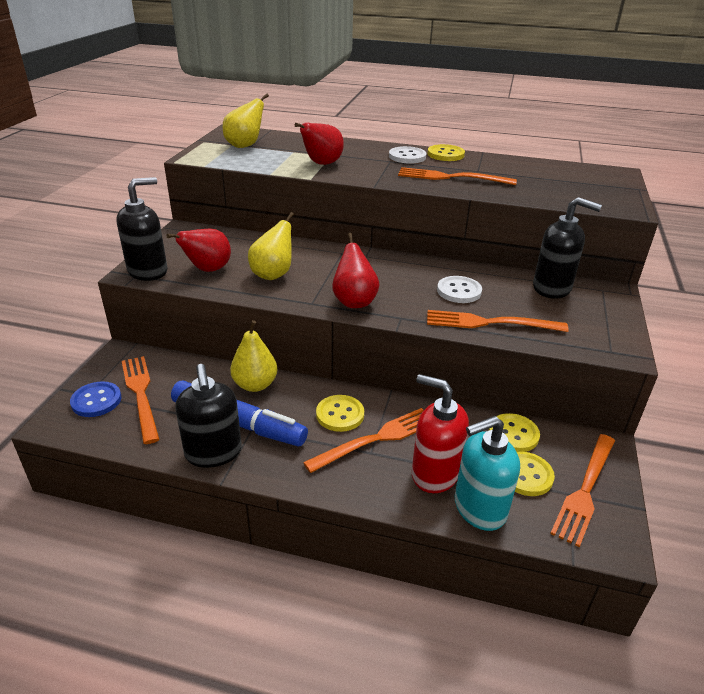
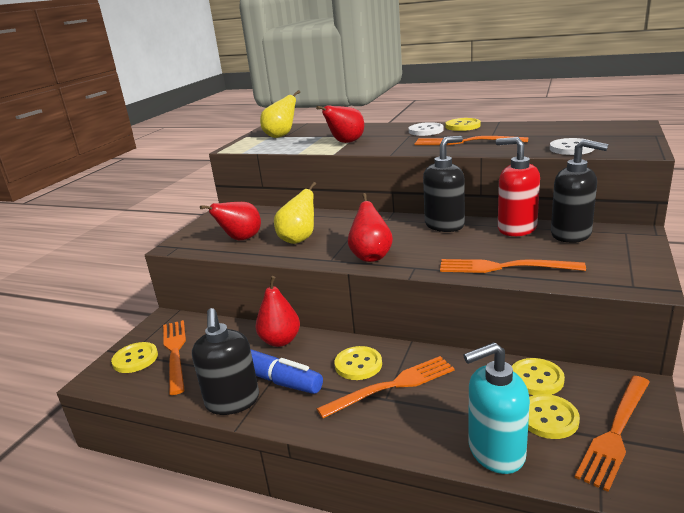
camera: 10 degrees right, 10 degrees down
(96, 401) = (135, 359): blue button -> yellow button
(148, 271) = (189, 243): black soap dispenser -> black soap dispenser (444, 225)
(255, 385) = (280, 341): yellow pear -> red pear
(434, 474) = (450, 418): red soap dispenser -> red soap dispenser (516, 228)
(459, 291) = (475, 242): white button -> white button (571, 148)

